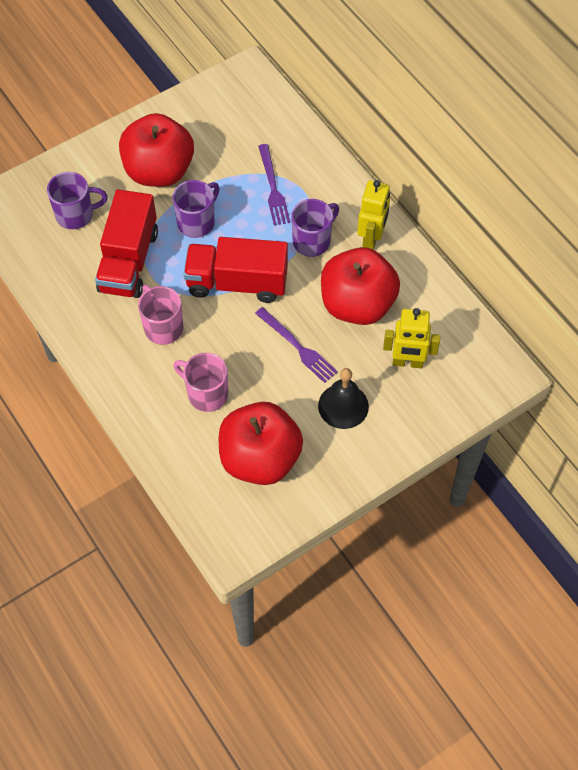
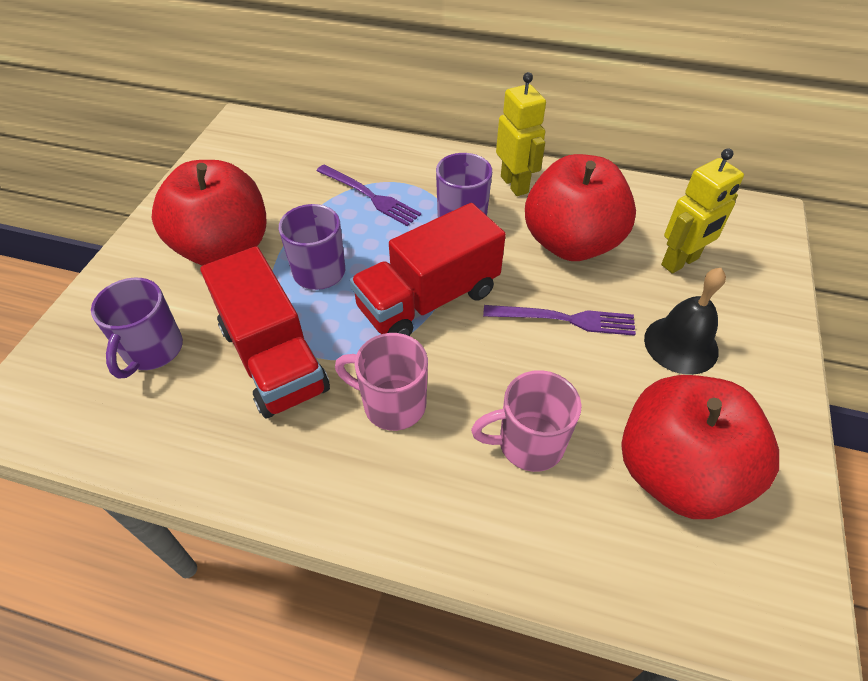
camera: 40 degrees left, 10 degrees down
(76, 215) = (152, 351): purple mug -> purple mug turned 150 degrees clockwise

